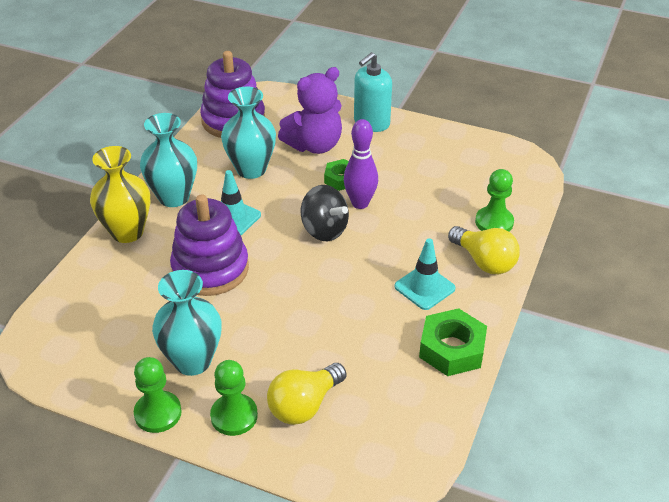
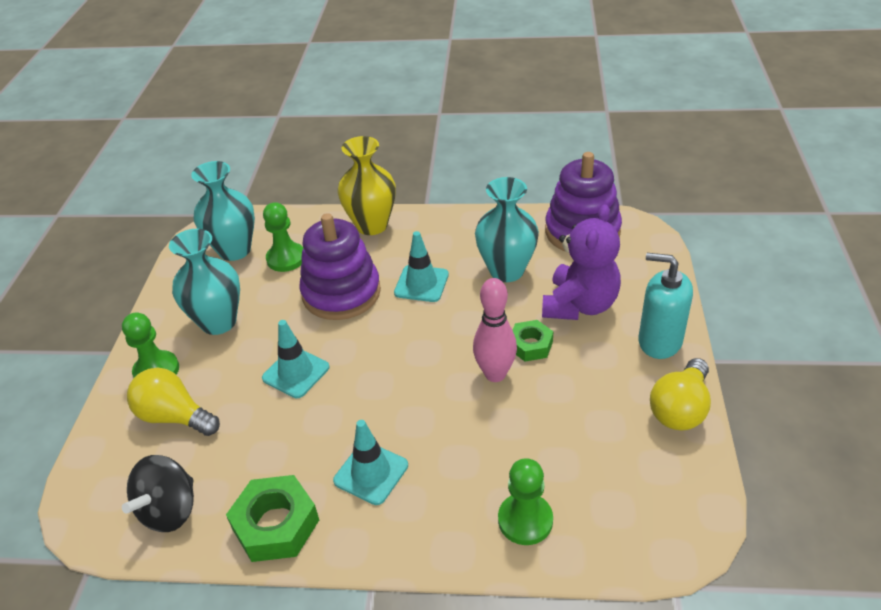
camera: 75 degrees right, 0 degrees up
(158, 413) = (155, 322): green pawn -> green pawn (286, 258)
(174, 197) = (434, 235): turquoise vase -> turquoise vase (234, 250)
(295, 314) = (296, 373): none -> turquoise traffic cone
(314, 145) = (579, 305): purple teddy bear -> purple teddy bear turned 105 degrees counterclockwise
(324, 230) = (434, 357): black spinning top -> black spinning top (170, 510)
(360, 203) = (495, 374): purple bowling pin -> pink bowling pin
(484, 261) = (440, 525): yellow light bulb -> yellow light bulb (680, 409)

